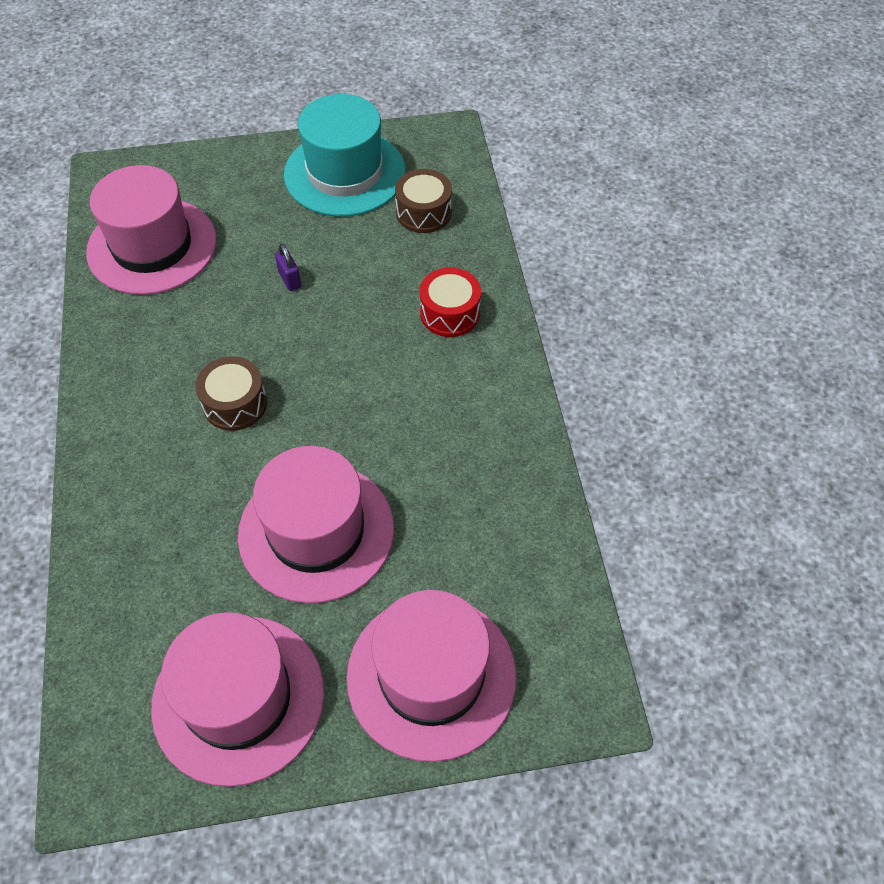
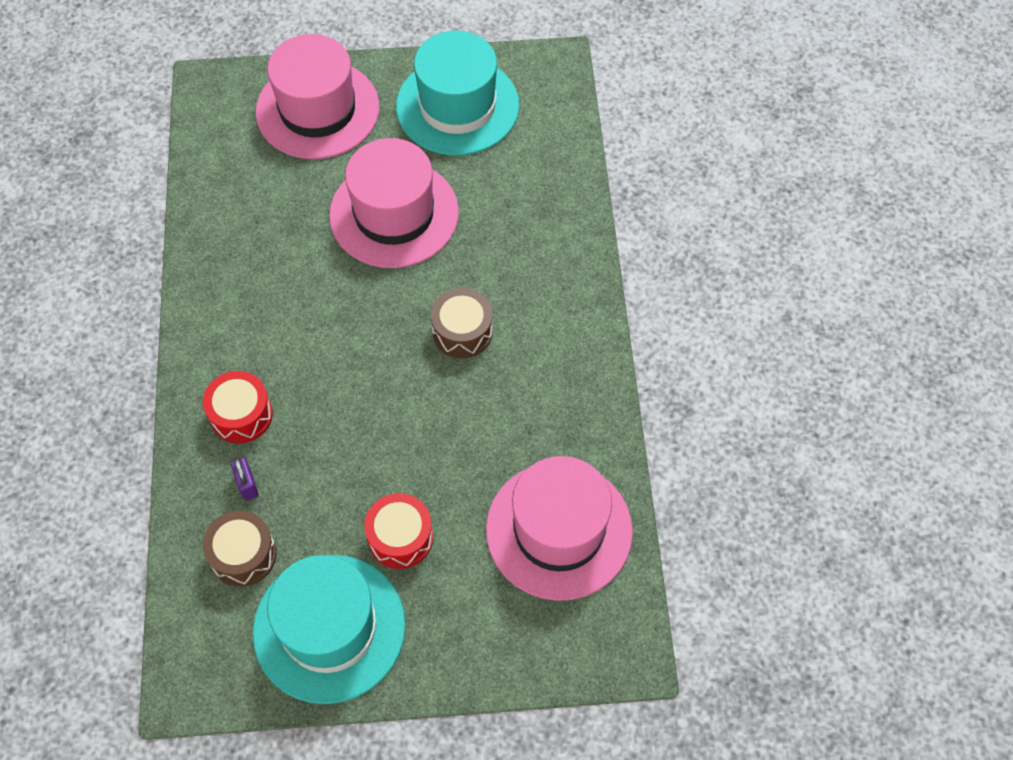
camera: 175 degrees left, 5 degrees up
(238, 698) = (457, 106): pink hat -> turquoise hat
(290, 279) = (405, 471): purple padlock -> purple padlock (247, 484)
(291, 232) = (400, 537): none -> red drum

